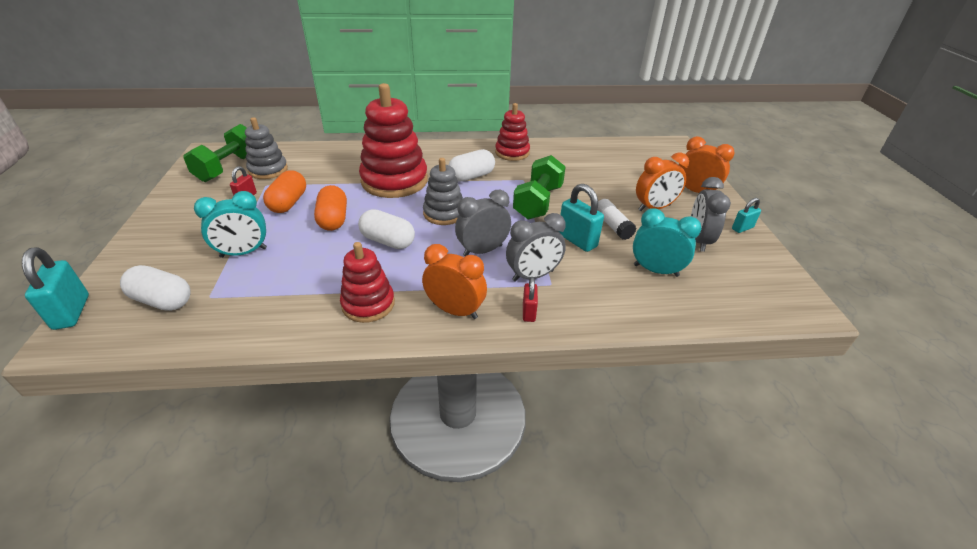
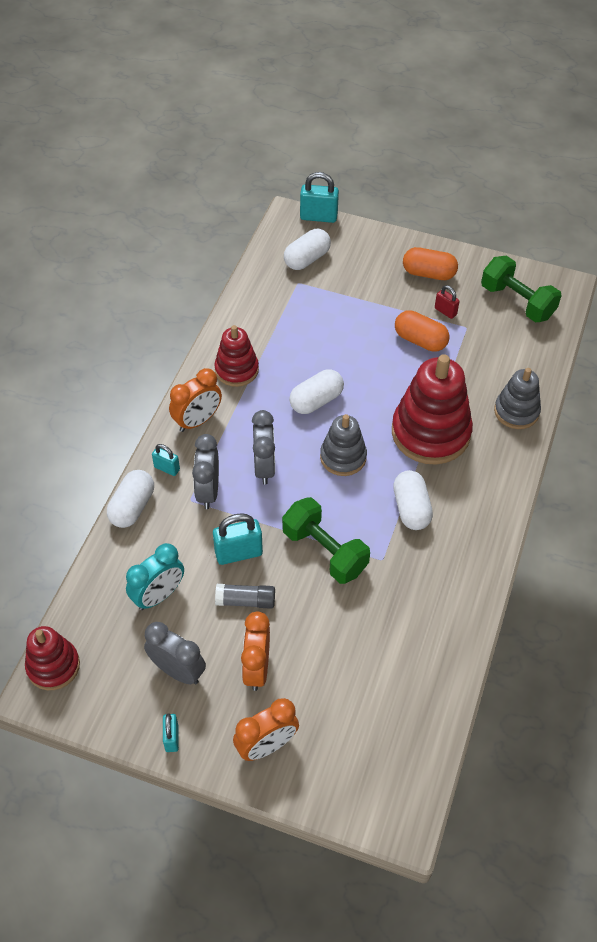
camera: 115 degrees right, 15 degrees up
(243, 253) = (348, 304): turquoise clock -> none
(268, 170) = (499, 332): grey stacking toy -> grey stacking toy (516, 411)
(333, 219) = (373, 368): orange capsule -> orange capsule (428, 273)
(512, 153) = (457, 577): red stacking toy -> red stacking toy (53, 666)
(528, 312) = (167, 468): red padlock -> turquoise padlock
(591, 320) = (132, 507): none -> white capsule
(612, 226) = (245, 601): white glue stick -> grey glue stick

